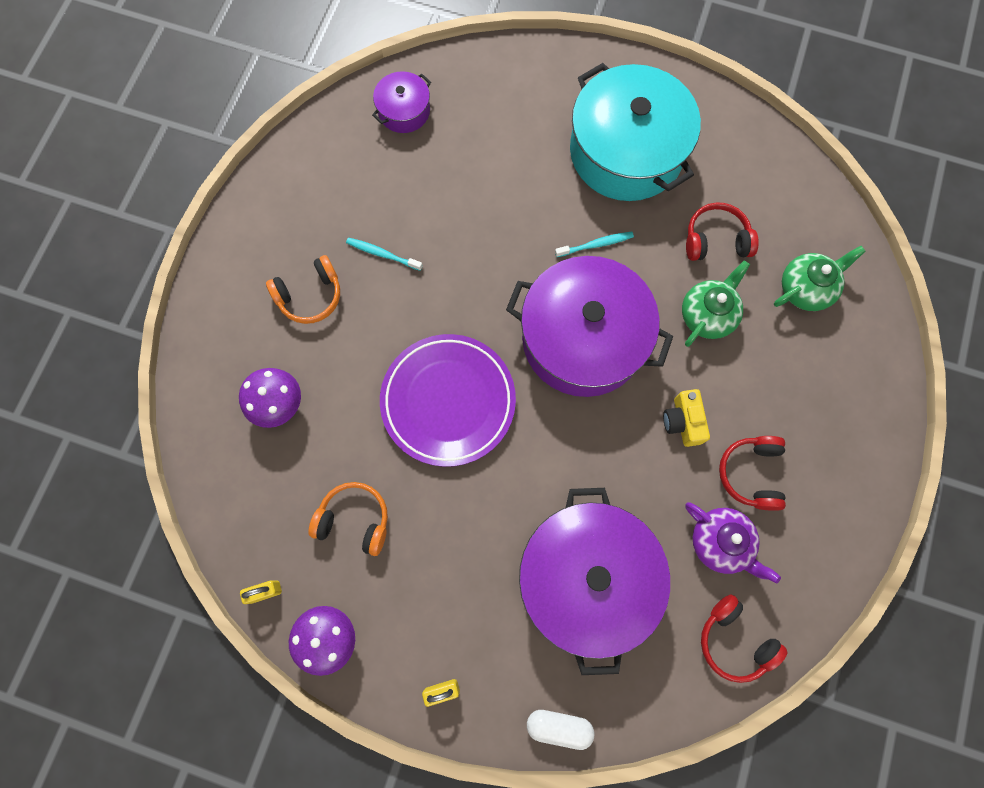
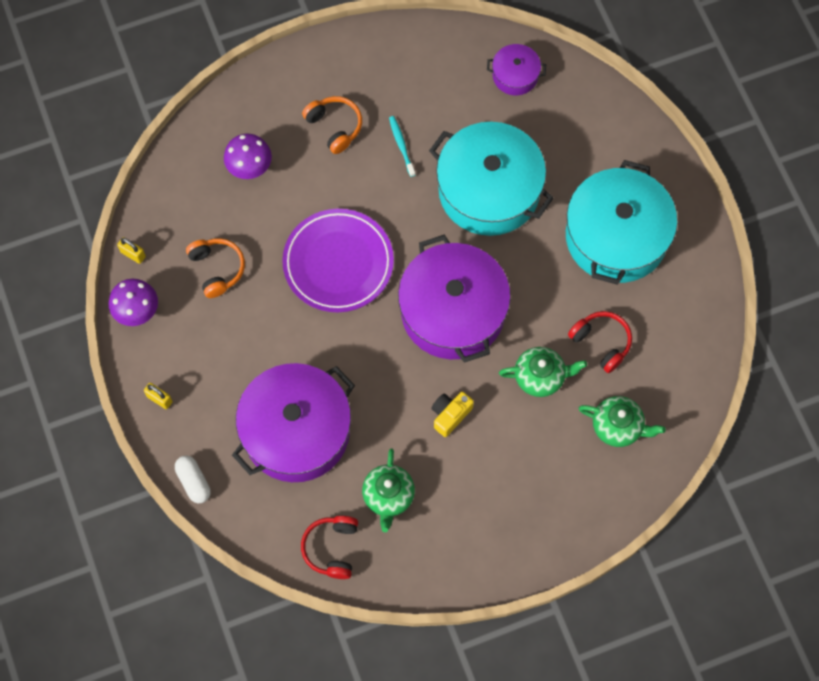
camera: 50 degrees right, 5 degrees down
(310, 296) = (335, 127): orange headphones -> orange headphones turned 150 degrees counterclockwise
(493, 217) = (489, 190): none -> turquoise pot
(595, 245) = (527, 269): turquoise toothbrush -> none
(720, 543) = (388, 496): purple teapot -> green teapot
(751, 474) = (451, 483): red headphones -> none

